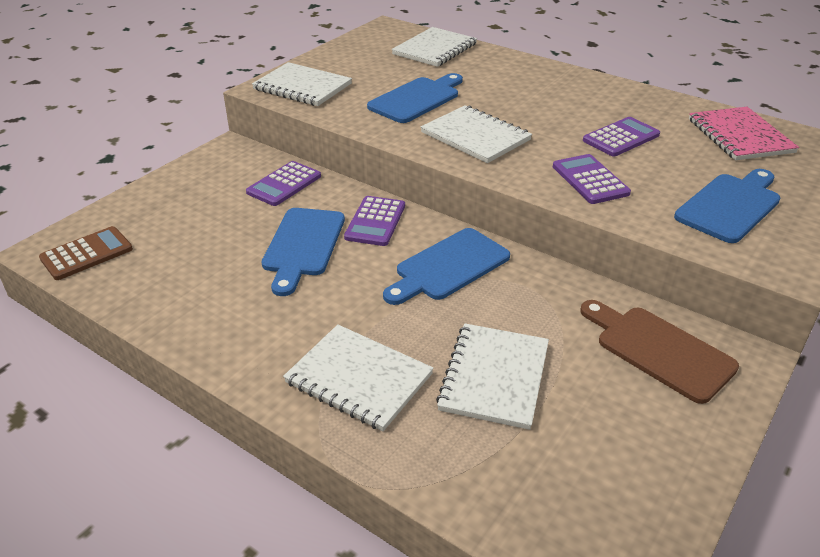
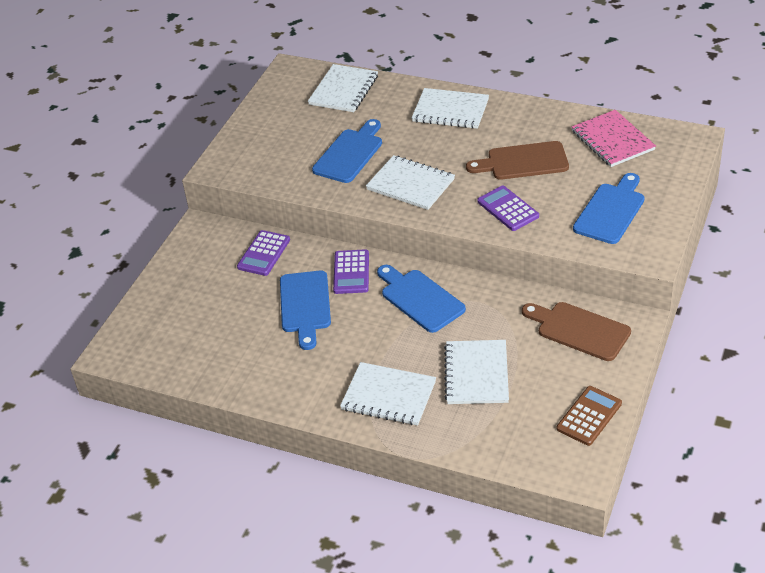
camera: 10 degrees left, 5 degrees up
(87, 254) = (144, 349): brown calculator -> brown calculator (589, 416)
(302, 87) = (247, 160): white notebook -> white notebook (450, 110)
(448, 266) = (420, 299): blue cutting board -> blue cutting board turned 105 degrees clockwise
(621, 138) = (523, 162): purple calculator -> brown cutting board

